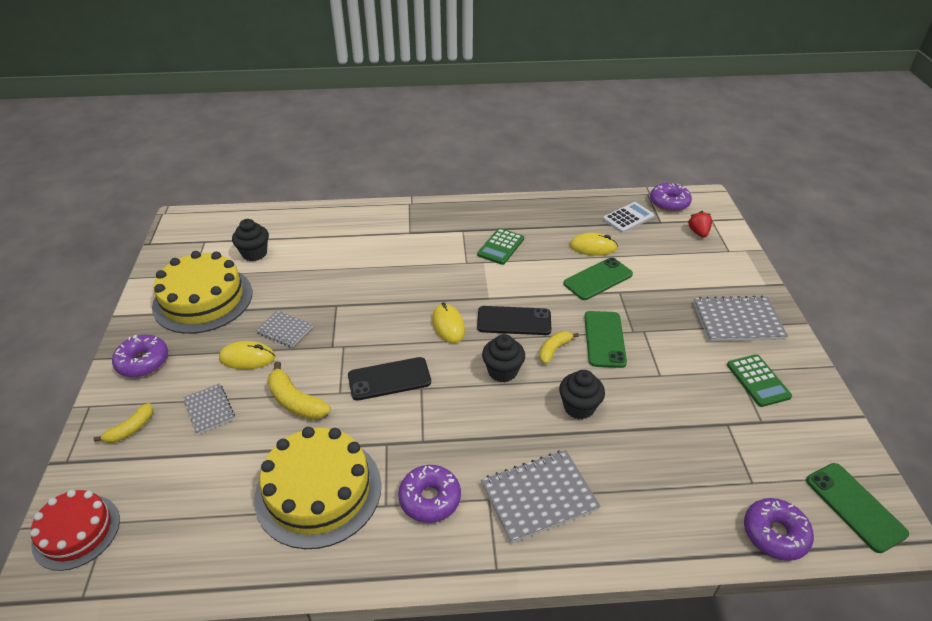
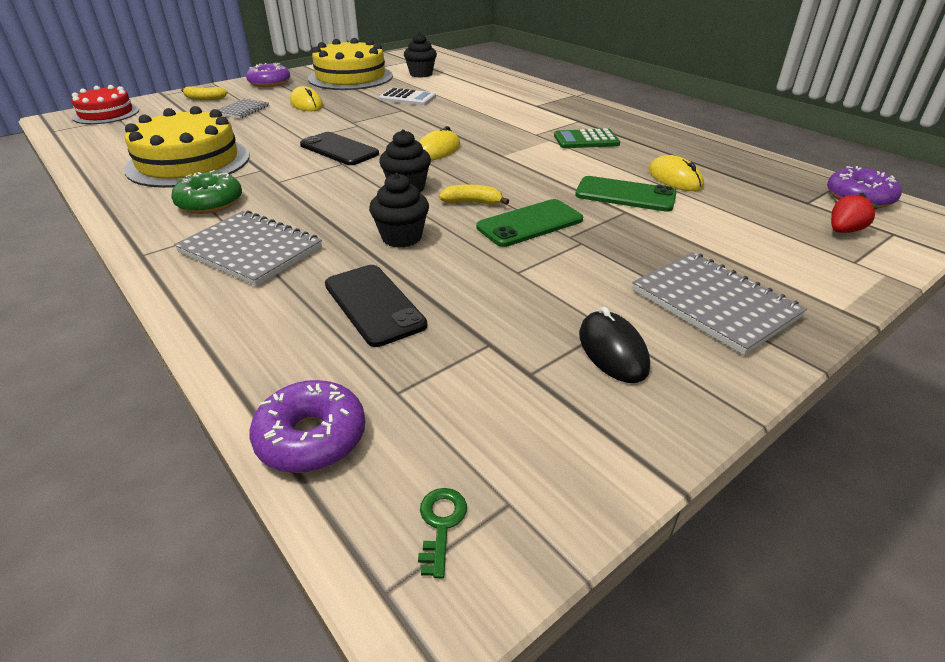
camera: 55 degrees right, 5 degrees down
(285, 330) = (350, 105): grey notebook -> none
(295, 401) = (277, 129): yellow banana -> none
(430, 499) = (210, 203): purple donut -> green donut
(514, 321) = (486, 174): black phone -> black phone (374, 304)
(628, 218) = (770, 183): white calculator -> white calculator (407, 98)
(758, 381) = (612, 350): green calculator -> black mouse
(855, 506) = (441, 524): green phone -> green key

